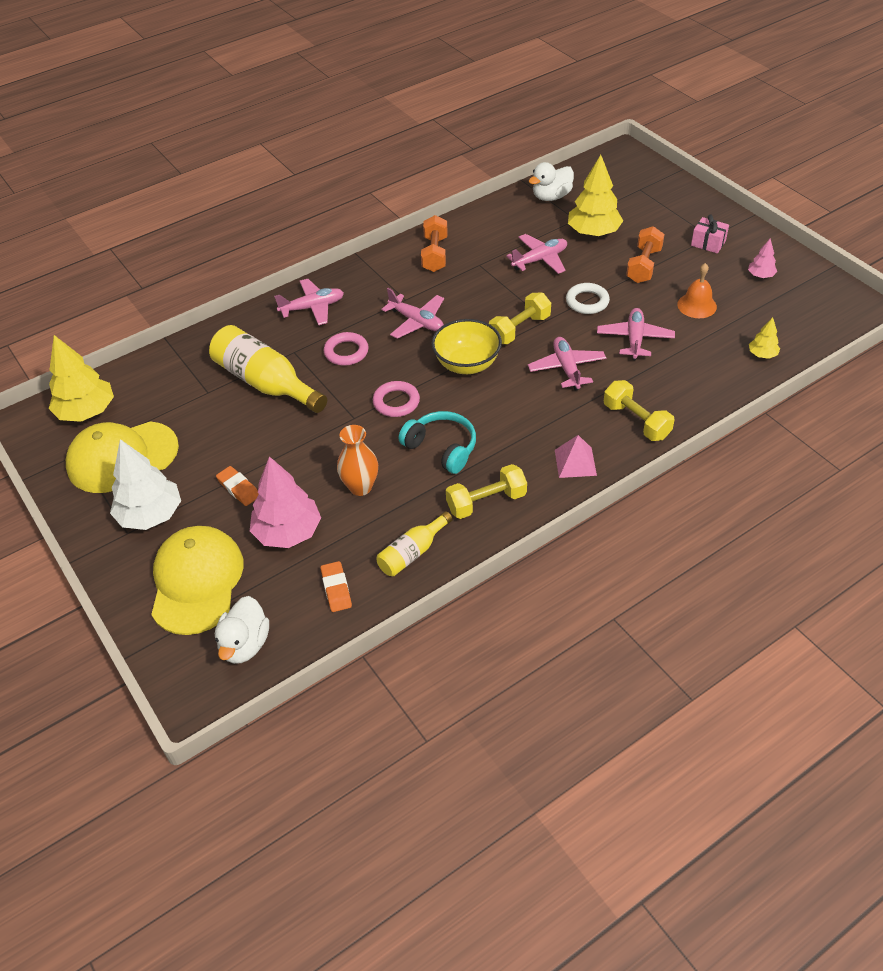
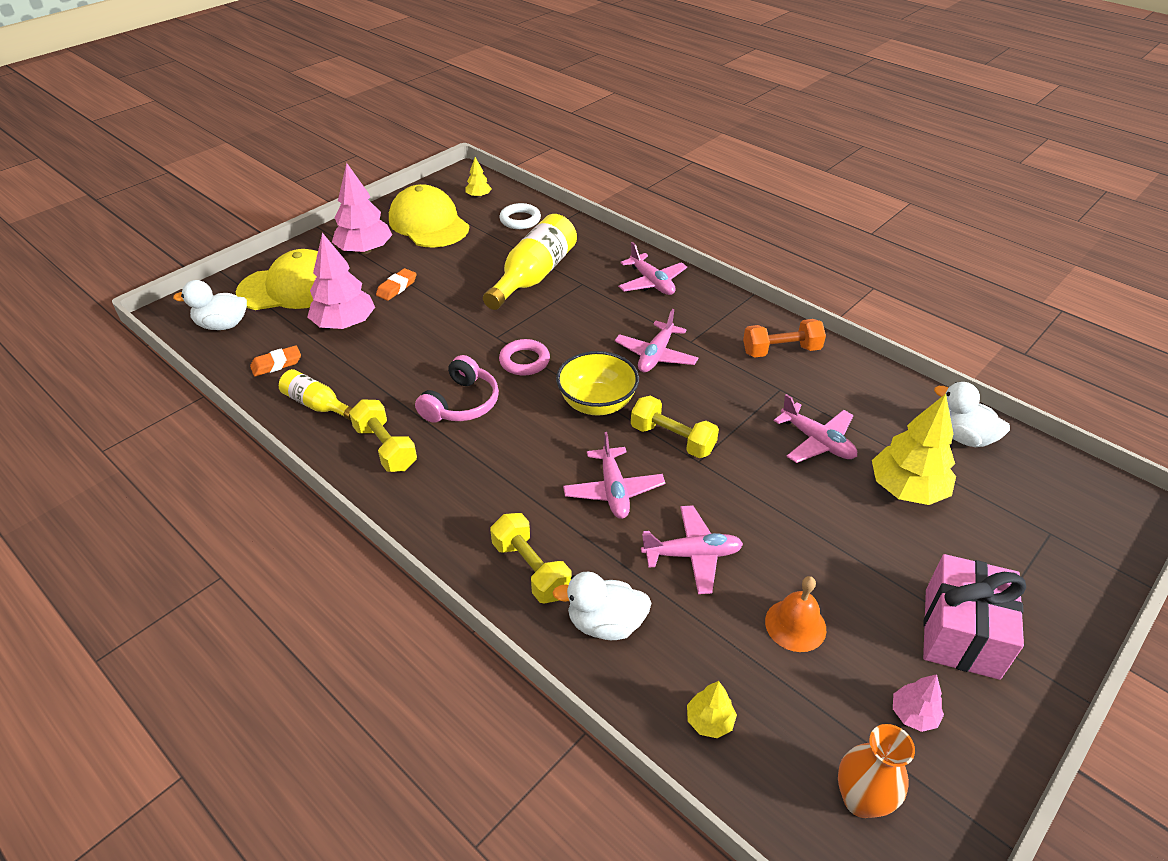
camera: 75 degrees right, 5 degrees down
(86, 412) = (478, 196): yellow tree -> yellow tree, size x0.49
(150, 515) = (365, 250): white tree -> pink tree
(346, 352) = (591, 315): pink ring -> none
(360, 487) = (402, 357): orange vase -> orange vase (860, 800)
(442, 448) = (461, 403): turquoise headphones -> pink headphones
(567, 368) = (613, 490): pink plane -> pink plane turned 105 degrees clockwise
(575, 462) = (451, 515): pink pyramid -> none
(587, 302) = (751, 497): white ring -> white ring (520, 220)
(636, 421) = (531, 569): yellow dumbbell -> yellow dumbbell turned 75 degrees counterclockwise
(643, 265) = (860, 552): orange dumbbell -> none
(688, 389) = (605, 623): none -> white duck
(708, 243) = (961, 633): pink gift -> pink gift, size x1.85

